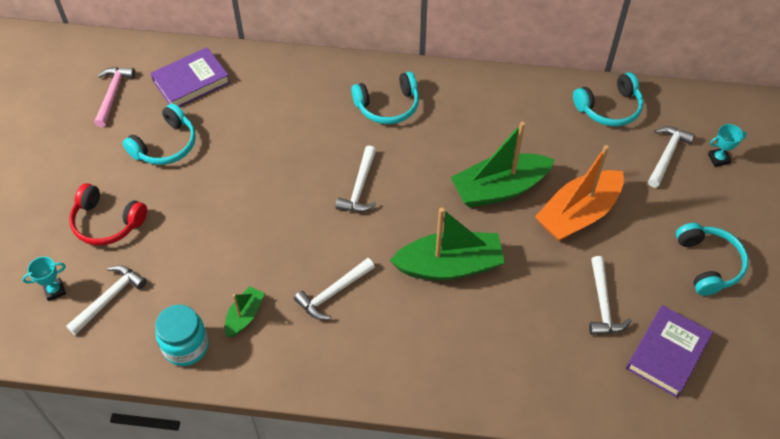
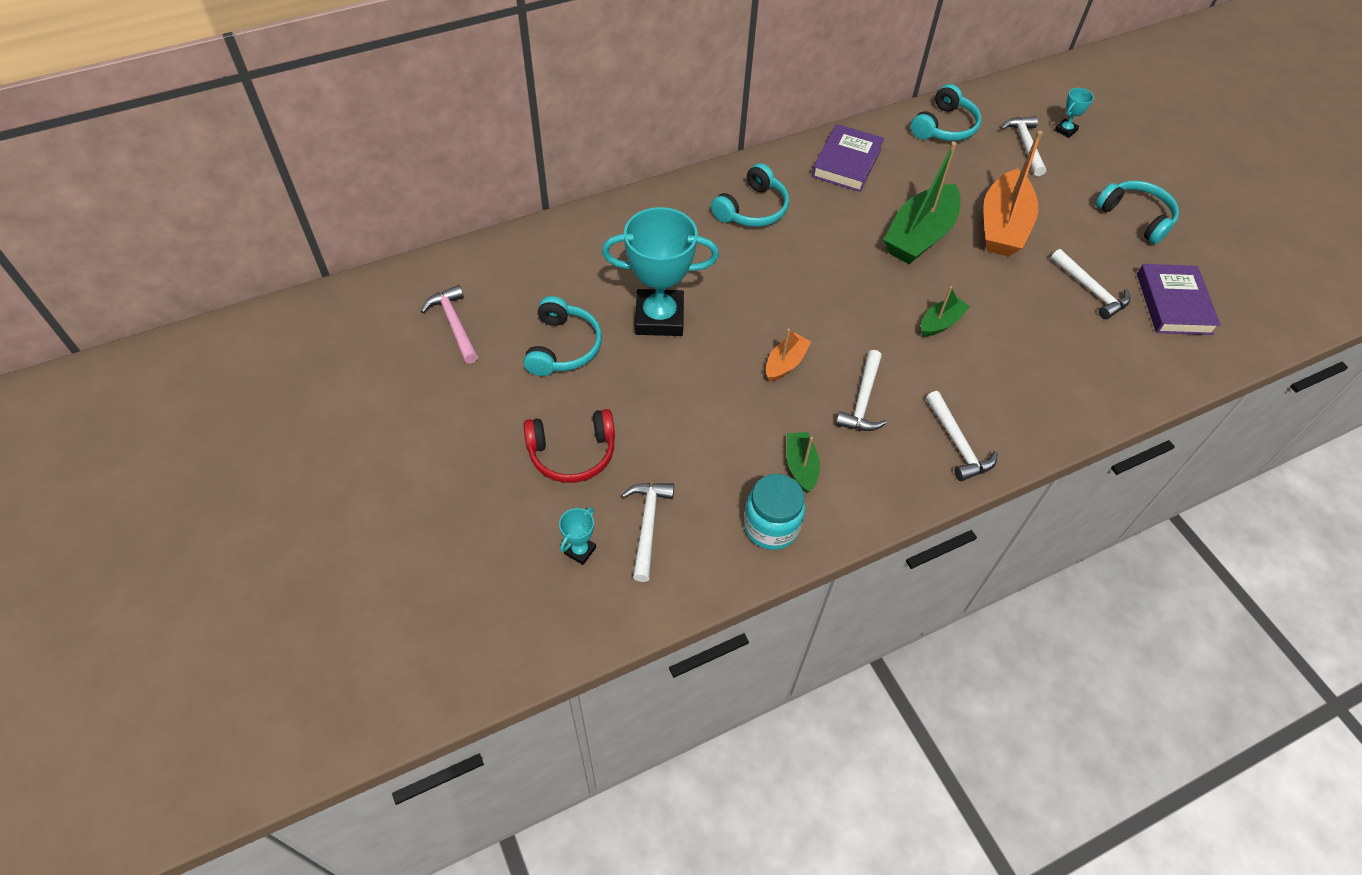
camera: 35 degrees left, 0 degrees up
(191, 82) = (531, 273): purple book -> purple book (847, 162)
(247, 156) = (659, 318): none -> turquoise trophy
(303, 235) = (785, 363): none -> orange boat
(360, 187) = (796, 293): white hammer -> white hammer (957, 443)
(449, 266) = (940, 323): green boat -> green boat, size x0.51

